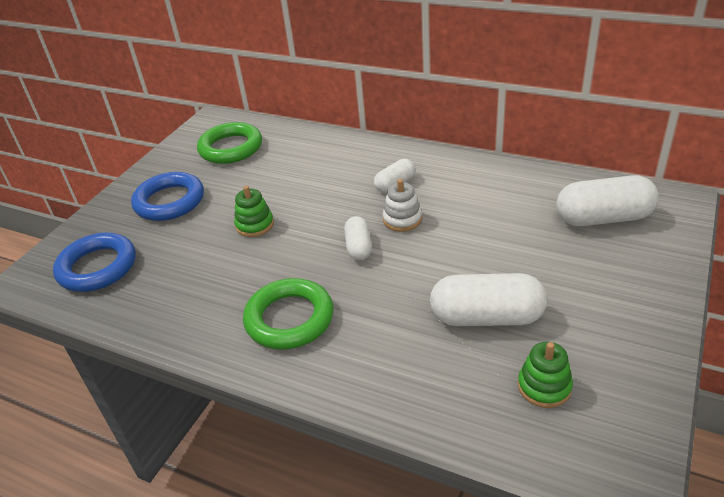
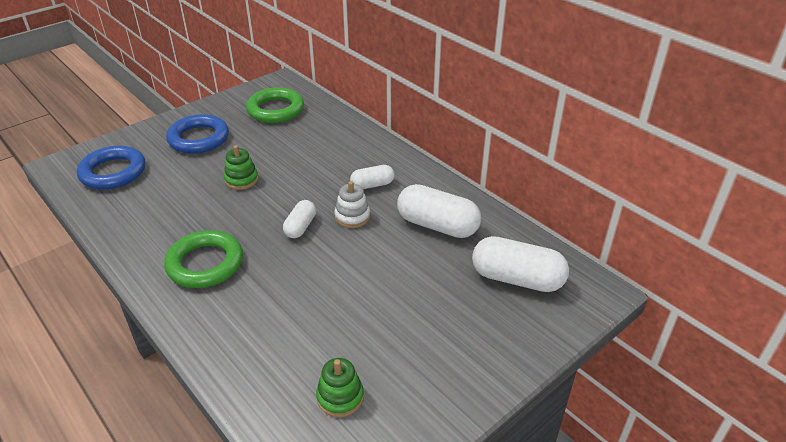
camera: 20 degrees right, 0 degrees up
(486, 317) = (346, 323): white capsule -> white capsule (437, 225)

